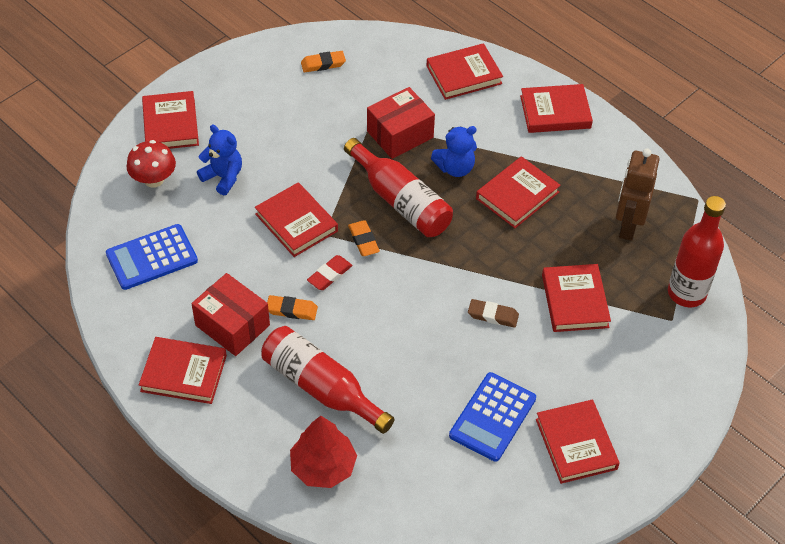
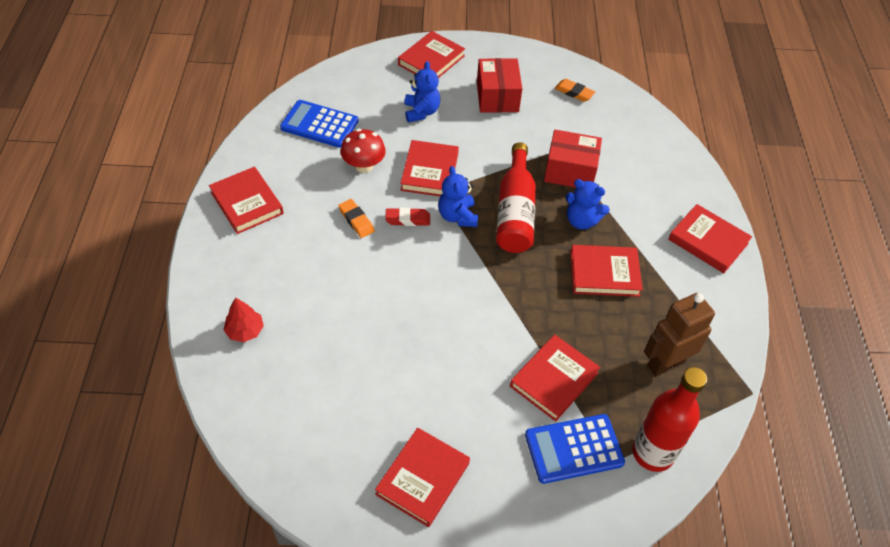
camera: 45 degrees right, 0 degrees up
(154, 179) = (380, 83): red mushroom -> red mushroom (364, 166)
(232, 325) = (310, 199): red box -> red box (497, 97)
(321, 387) = (310, 282): red bottle -> none
(323, 467) = (245, 331): red tree -> red tree, size x0.64
(363, 240) = (457, 216): orange eraser -> blue teddy bear
(464, 75) = (667, 167): red book -> none
(492, 417) = (390, 403): blue calculator -> blue calculator (574, 449)
(493, 315) = (480, 337): brown eraser -> none

